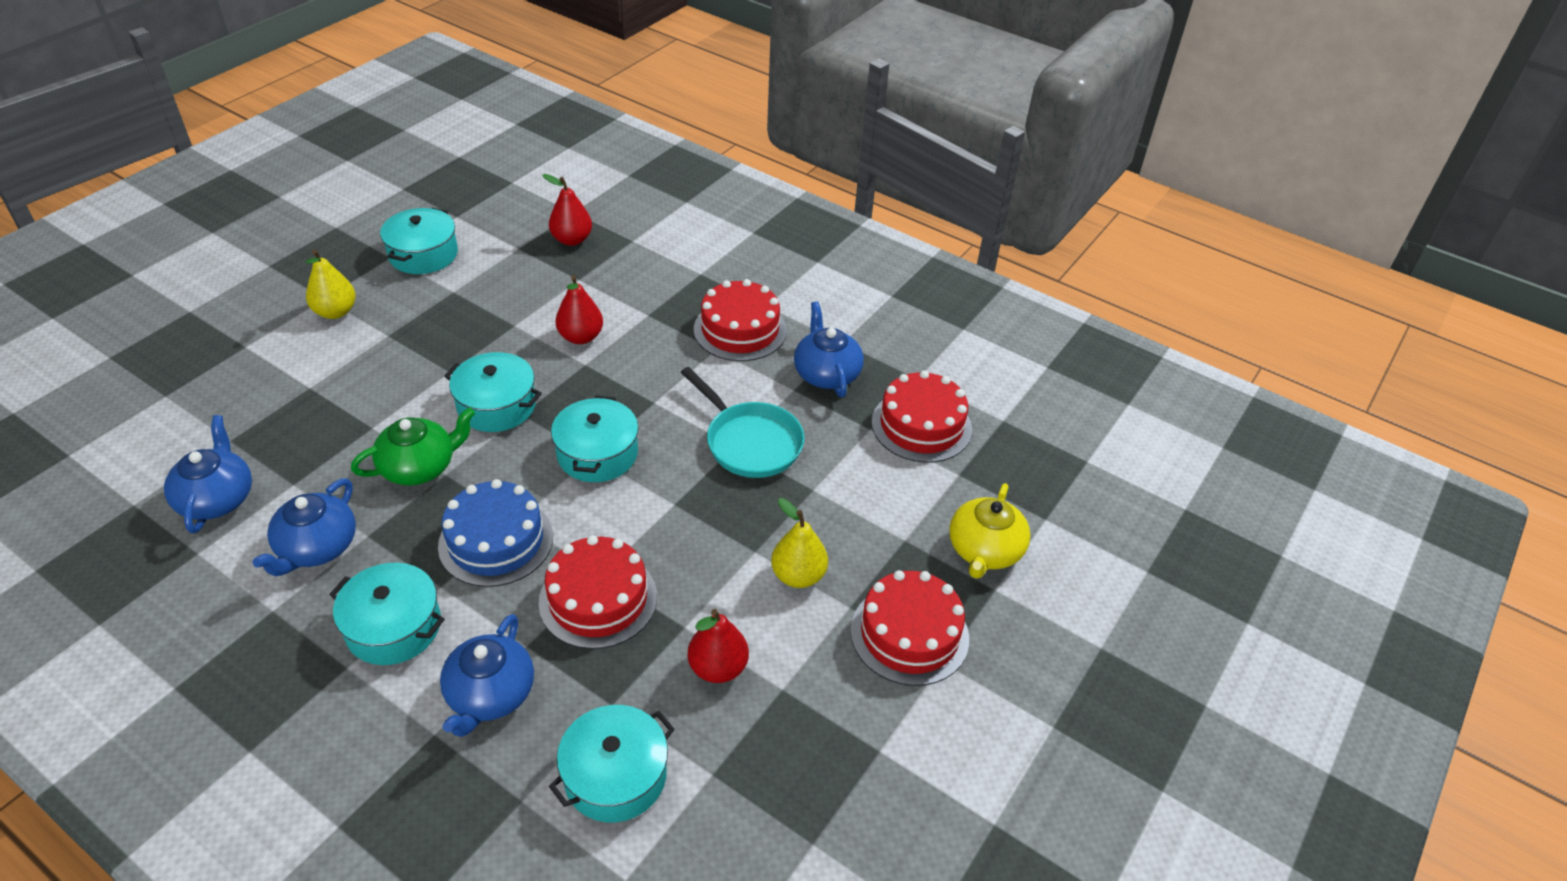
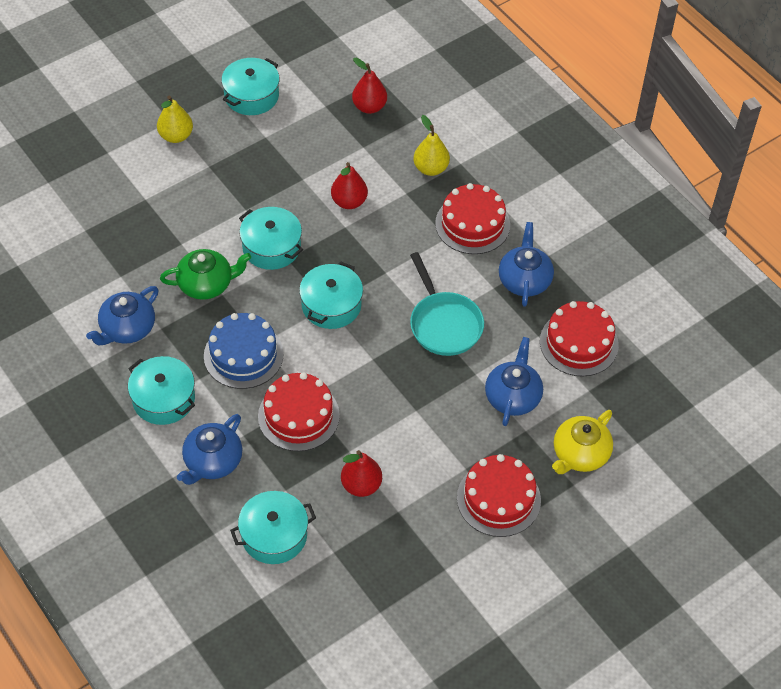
camera: 20 degrees right, 10 degrees up
(217, 498) = (70, 274): blue teapot -> blue teapot (513, 396)
(798, 575) = (439, 436): yellow pear -> yellow pear (430, 168)

